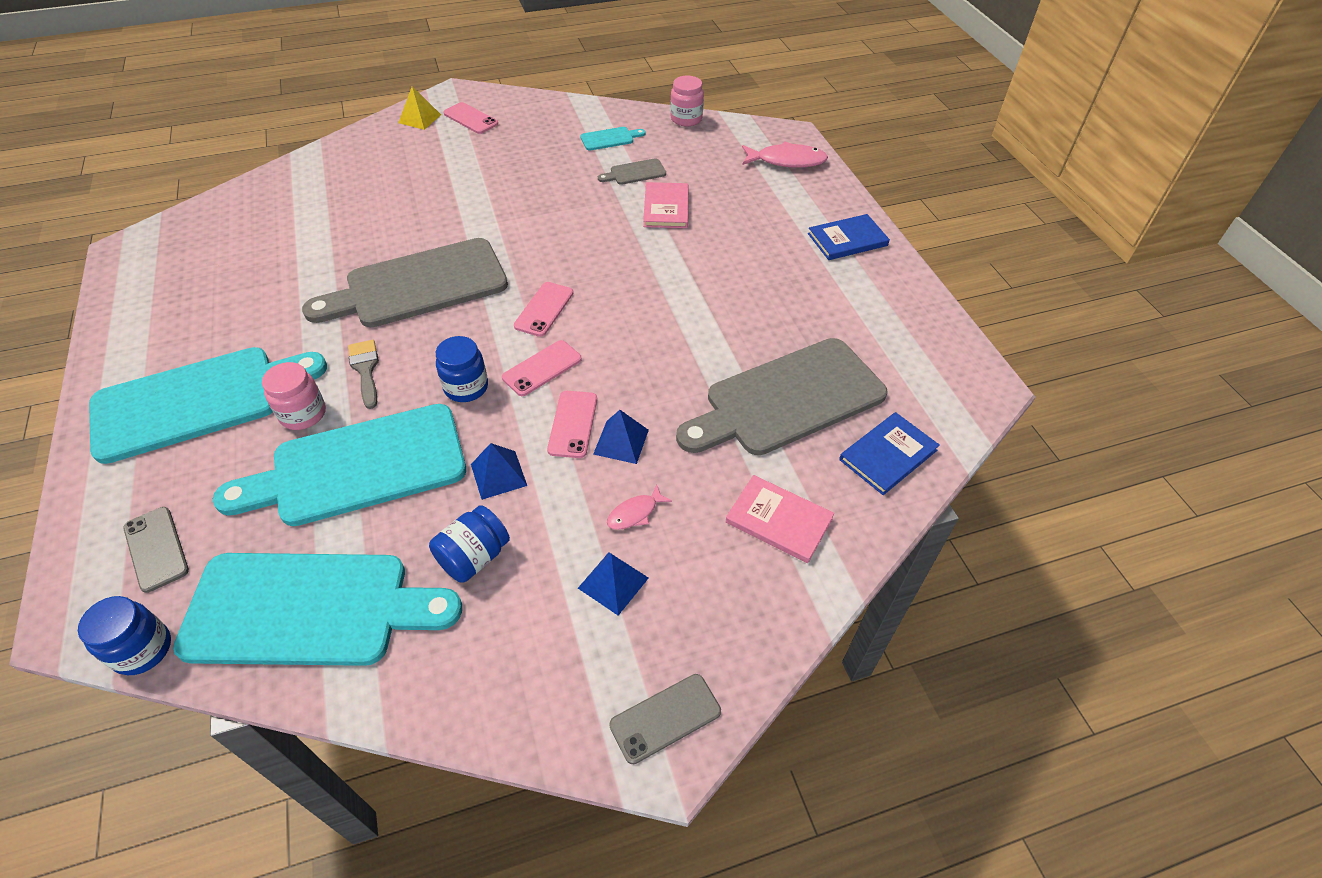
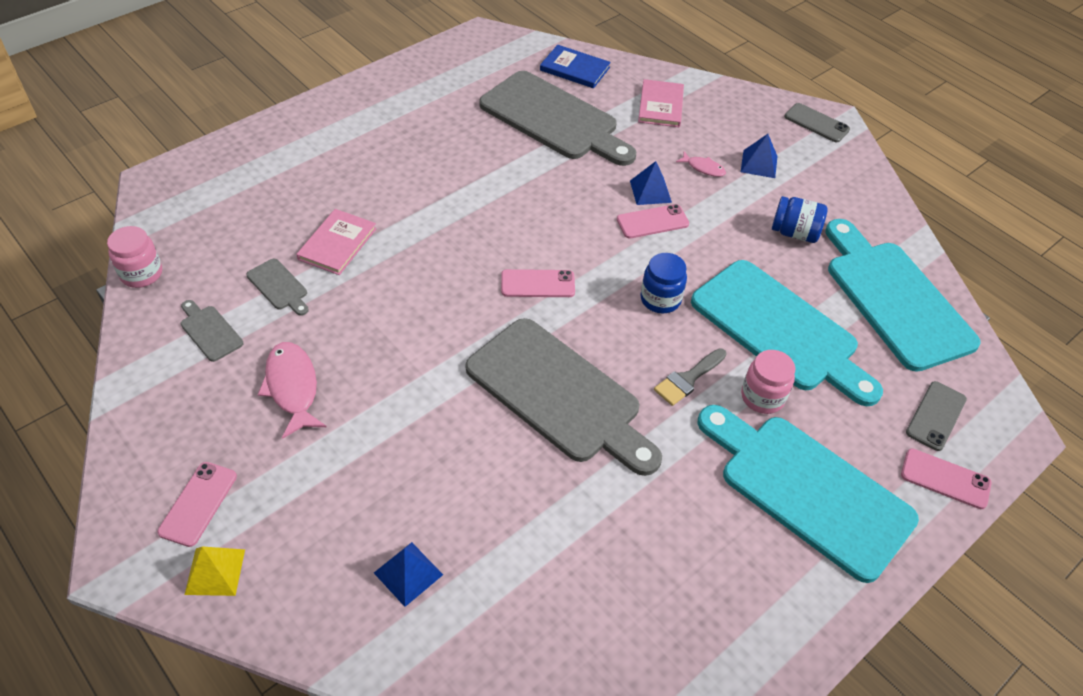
camera: 115 degrees left, 0 degrees up
(142, 649) = (991, 371): blue jar -> none
(498, 474) = (725, 246): blue pyramid -> blue pyramid (408, 573)
(542, 368) = (608, 259): pink phone -> pink phone (945, 479)
(610, 139) = (210, 331): turquoise cutting board -> grey cutting board
(666, 208) = (337, 244): pink book -> pink book turned 45 degrees counterclockwise
(786, 161) = (213, 175): pink fish -> pink fish (292, 388)
(847, 240) = (338, 116): blue book -> none

